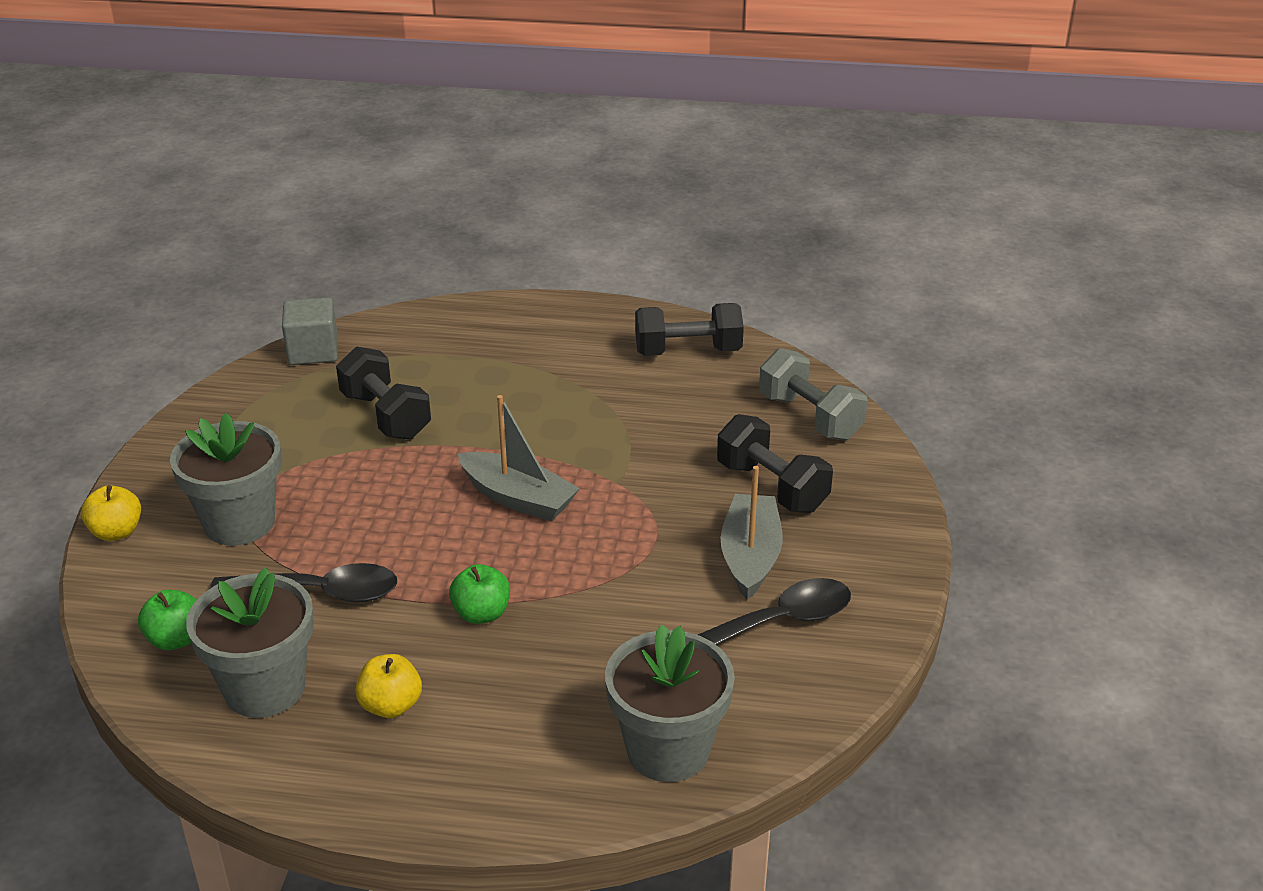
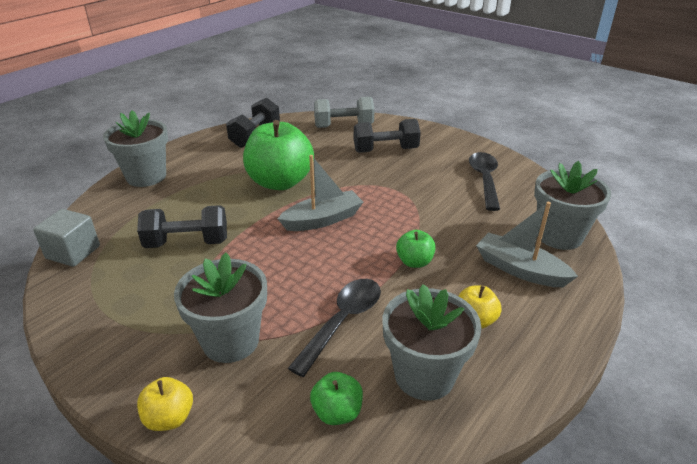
camera: 60 degrees left, 0 degrees up
(499, 319) = (146, 176): none -> grey flower pot
(580, 426) = (280, 182): none -> green apple
(750, 557) = (432, 171): grey boat -> grey boat (520, 269)

